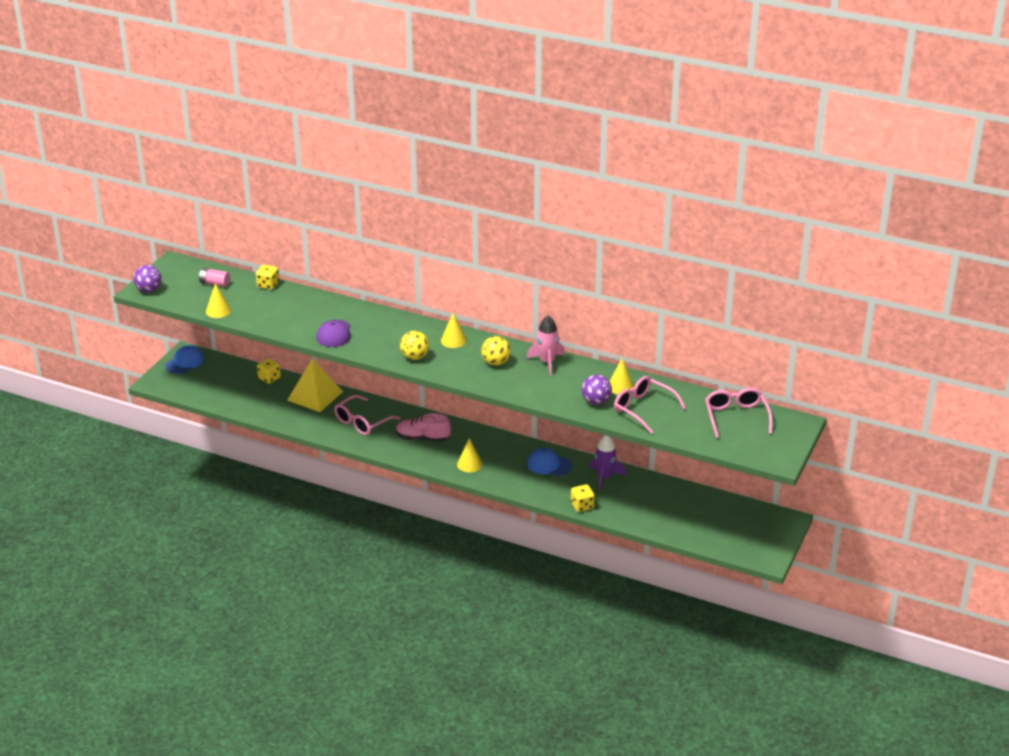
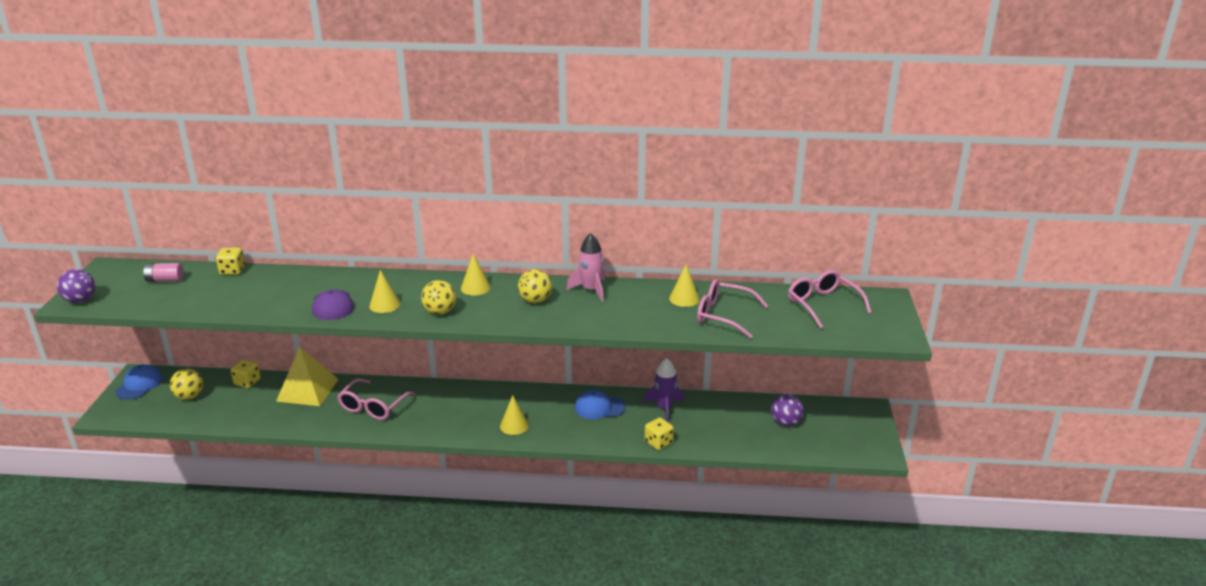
camera: 20 degrees left, 5 degrees down
(218, 311) = (178, 307): yellow cone -> yellow cone (384, 305)
(221, 381) = (189, 396): none -> yellow ball
(423, 438) = (449, 409): pink shoe -> none
(596, 401) = (669, 318): purple ball -> purple ball (785, 422)

